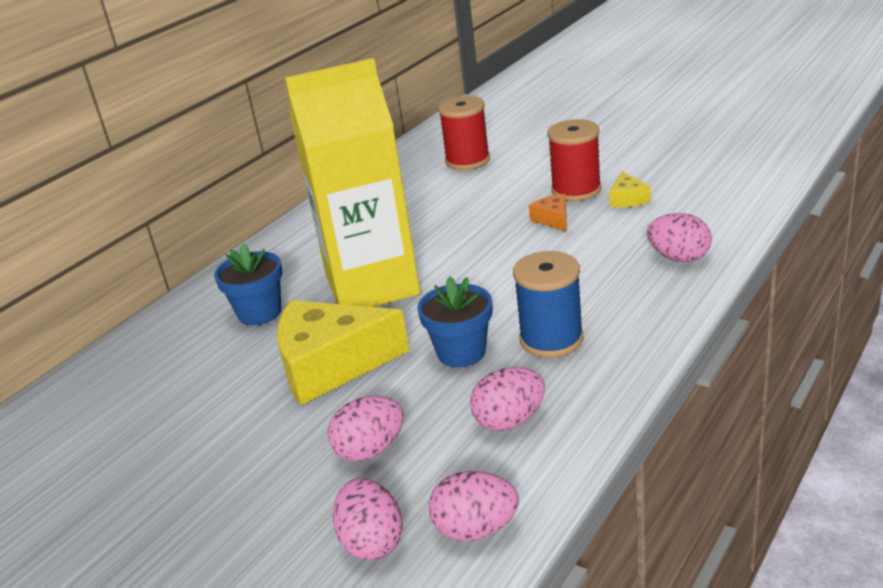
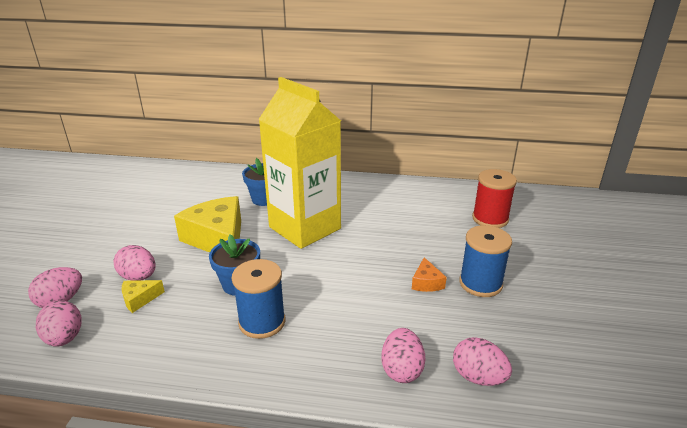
camera: 60 degrees right, 0 degrees up
(510, 420) = (167, 325): pink egg -> pink egg (478, 377)
(553, 219) = (426, 282): orange cheese -> orange cheese turned 135 degrees clockwise
(576, 190) = (480, 283): red spool -> blue spool
(627, 199) = (484, 316): yellow cheese -> yellow cheese (139, 299)

